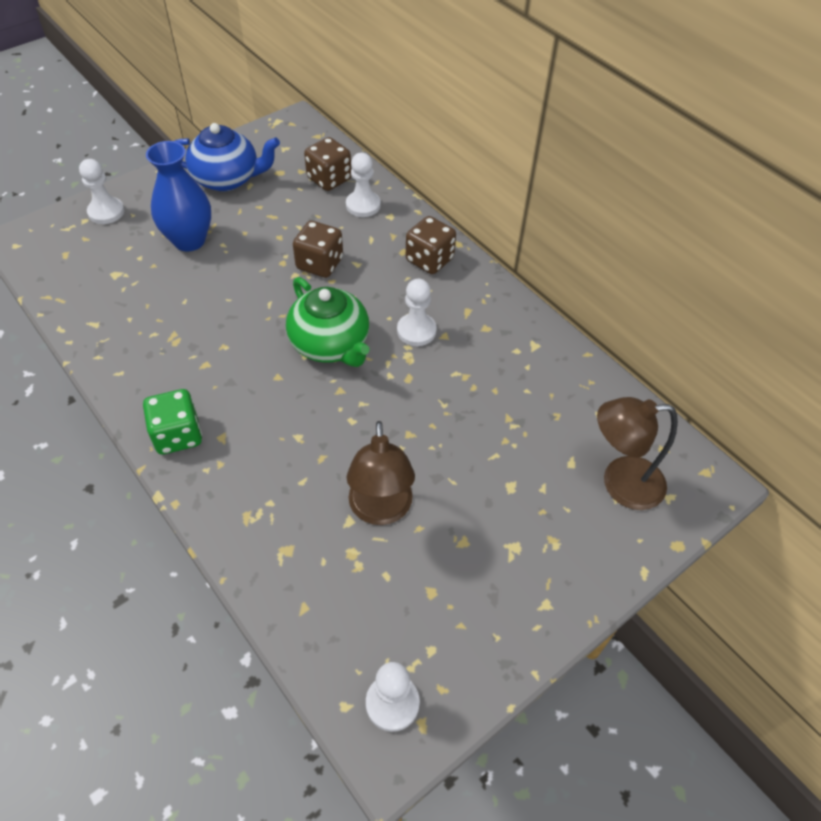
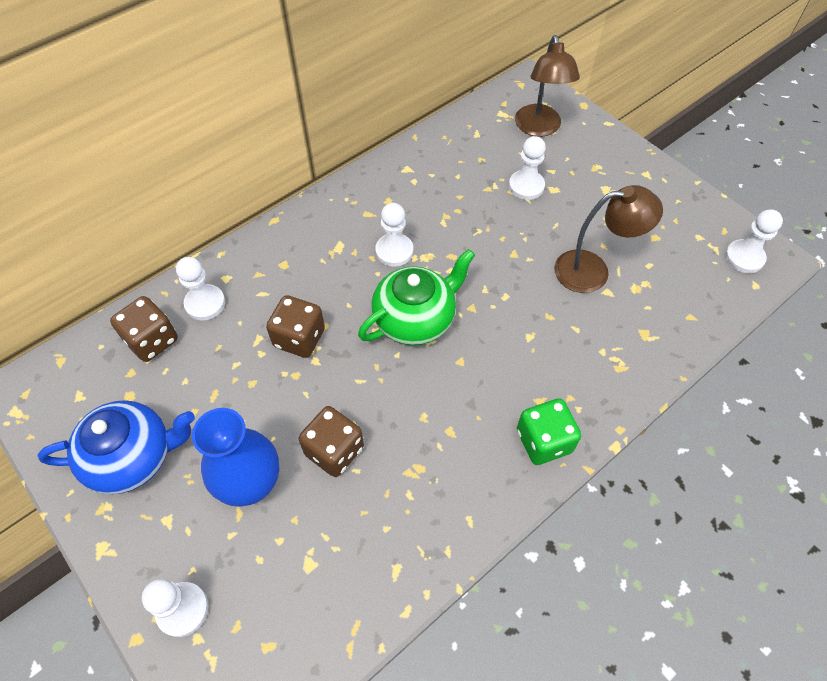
camera: 90 degrees left, 5 degrees up
(227, 179) = (133, 457): blue teapot -> blue teapot turned 75 degrees clockwise
(429, 260) = (297, 242): brown dice -> brown dice (334, 450)
(514, 457) = (526, 186): none -> white pawn

